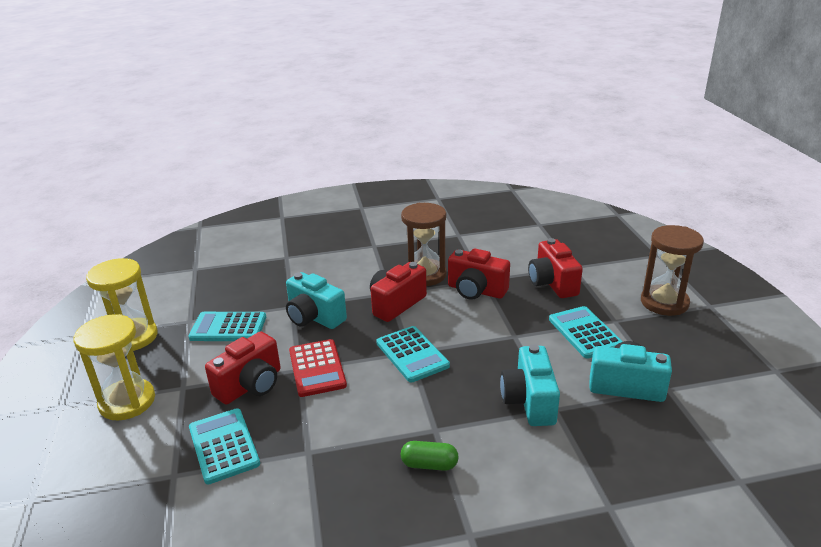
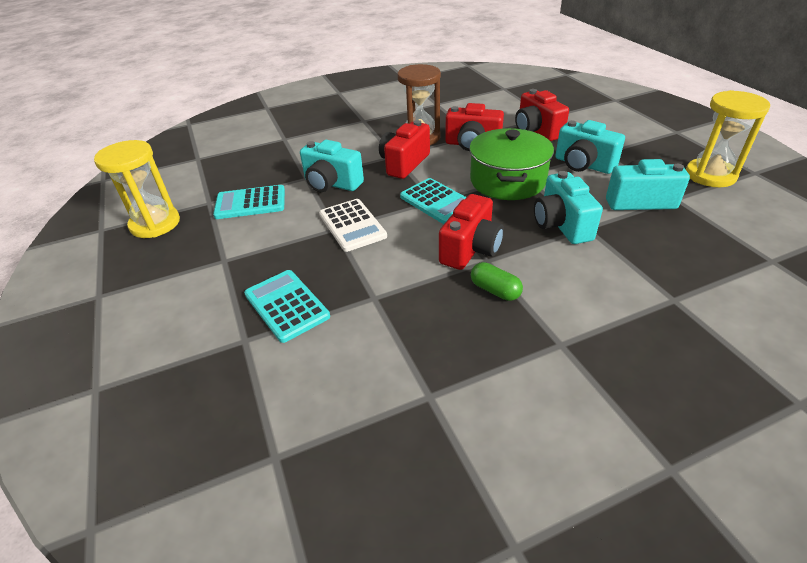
camera: 10 degrees left, 10 degrees up
(127, 402) = (170, 281): yellow hourglass -> yellow hourglass (710, 175)
(251, 385) = (293, 249): red camera -> red camera (471, 249)
(317, 368) = (352, 225): red calculator -> white calculator
(429, 464) = (495, 290): green capsule -> green capsule turned 45 degrees clockwise
(495, 340) = (507, 181): none -> green pot
(585, 332) = (583, 165): turquoise calculator -> turquoise camera
(664, 302) = (638, 134): brown hourglass -> none

